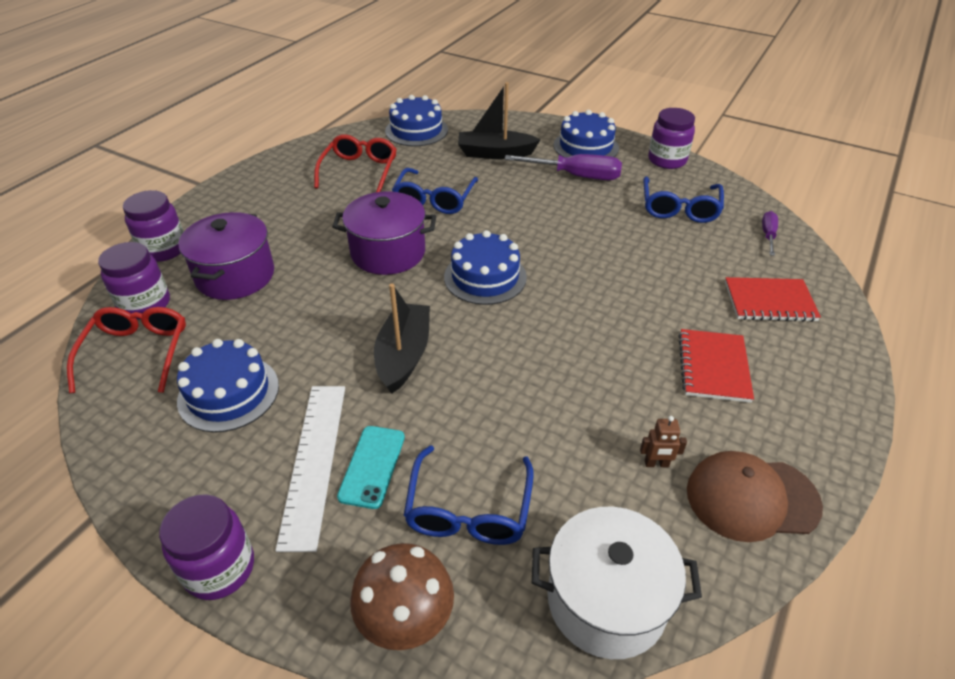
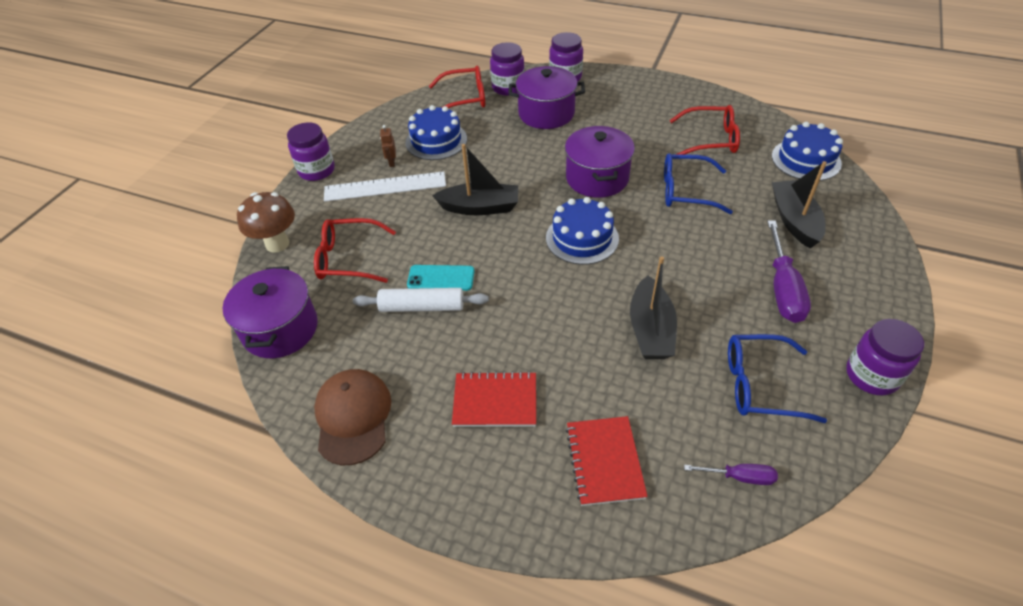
camera: 85 degrees right, 5 degrees up
(372, 466) = (381, 211): turquoise phone -> turquoise phone (441, 278)
(468, 510) = (348, 258): blue glasses -> red glasses
(575, 423) = (422, 307): none -> white rolling pin
(586, 146) = (856, 294): blue cake -> none
(606, 600) = (280, 329): white pot -> purple pot
(619, 252) = (650, 329): none -> black boat
(656, 464) = (385, 356): brown robot -> brown robot (392, 162)

